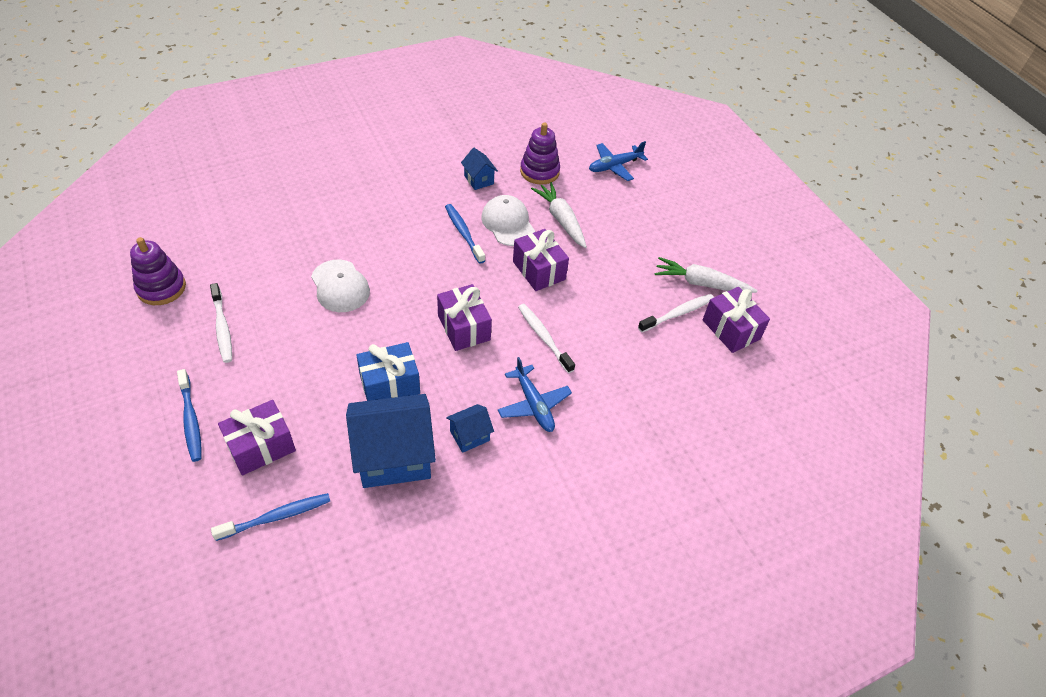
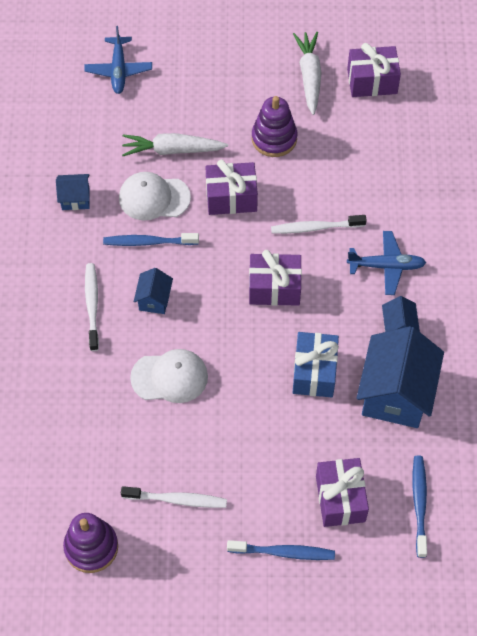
camera: 60 degrees left, 10 degrees up
(410, 253) = (154, 300): none -> blue house
(539, 171) = (91, 139): purple stacking toy -> purple stacking toy (274, 138)
(678, 313) = (336, 111): white toothbrush -> white toothbrush (92, 305)
(701, 283) = (309, 76): white carrot -> white carrot turned 135 degrees clockwise

